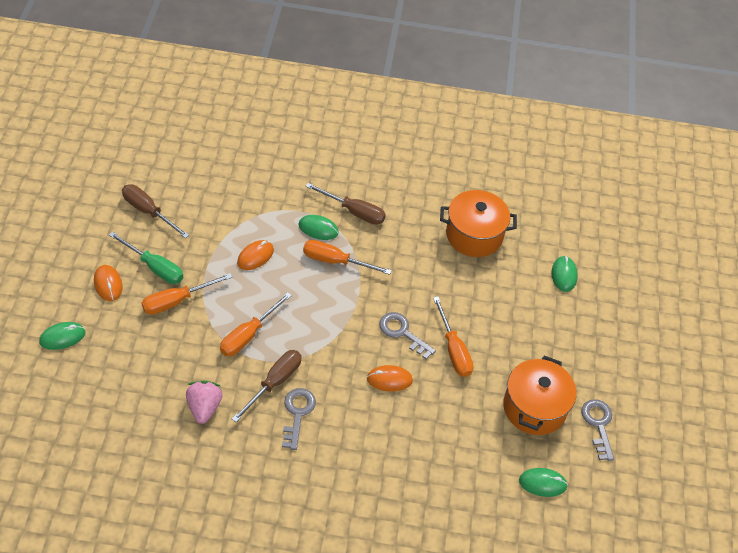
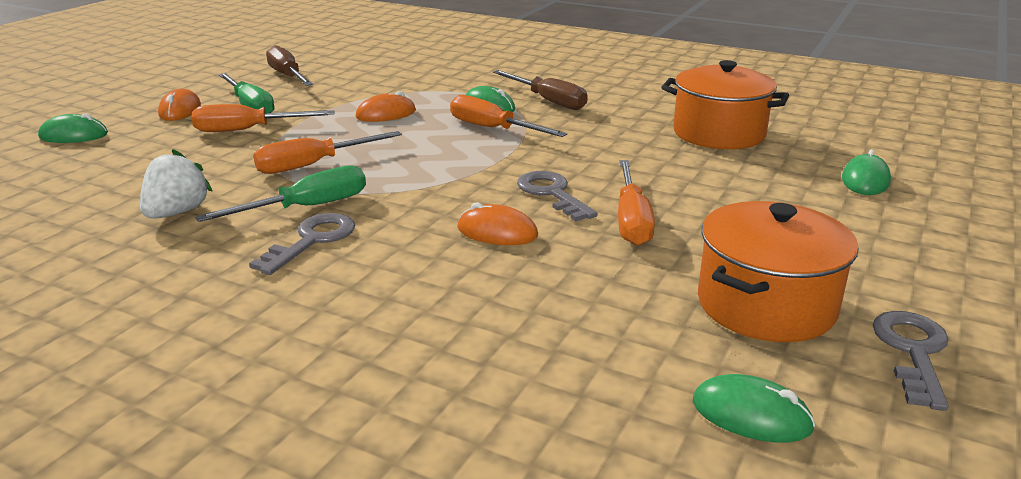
camera: 25 degrees right, 25 degrees down
(204, 407) = (177, 213): pink strawberry -> white strawberry
(274, 383) = (307, 207): brown screwdriver -> green screwdriver

